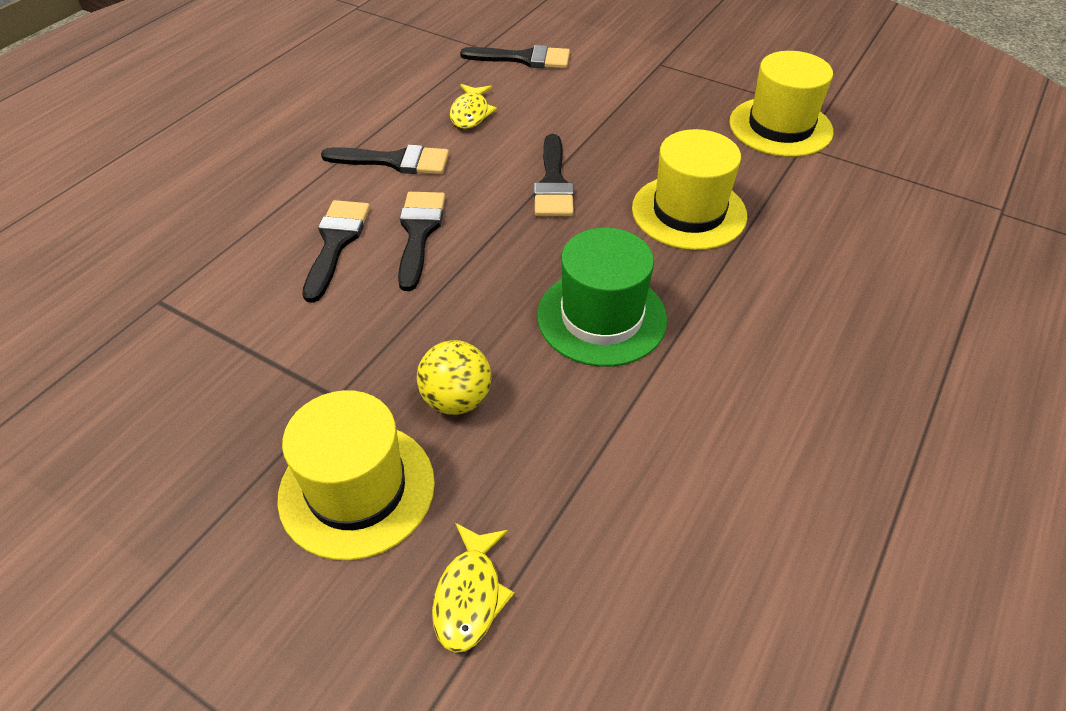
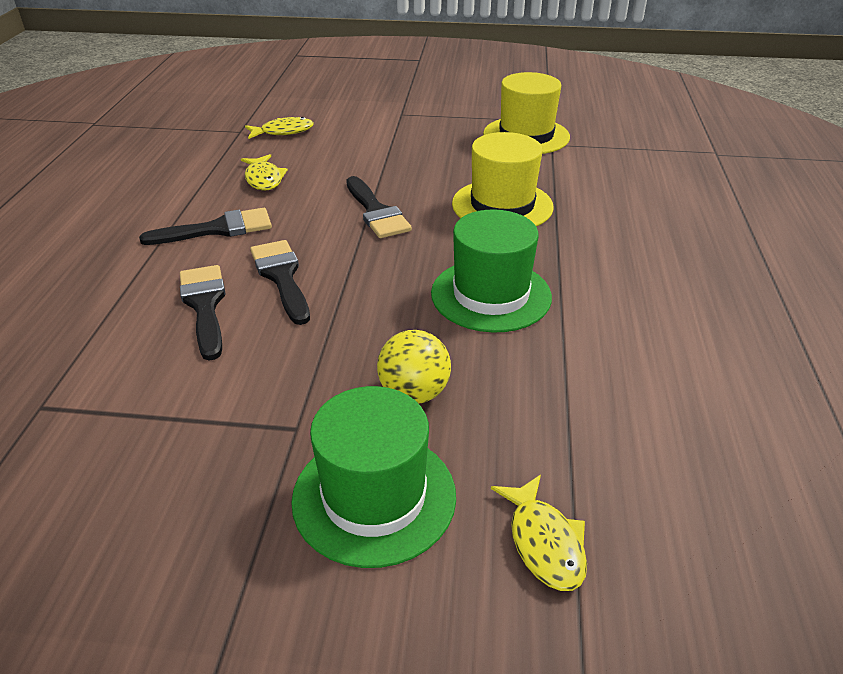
camera: 25 degrees left, 10 degrees down
(357, 489) = (374, 497): yellow hat -> green hat
(524, 59) = (283, 132): black brush -> yellow fish

